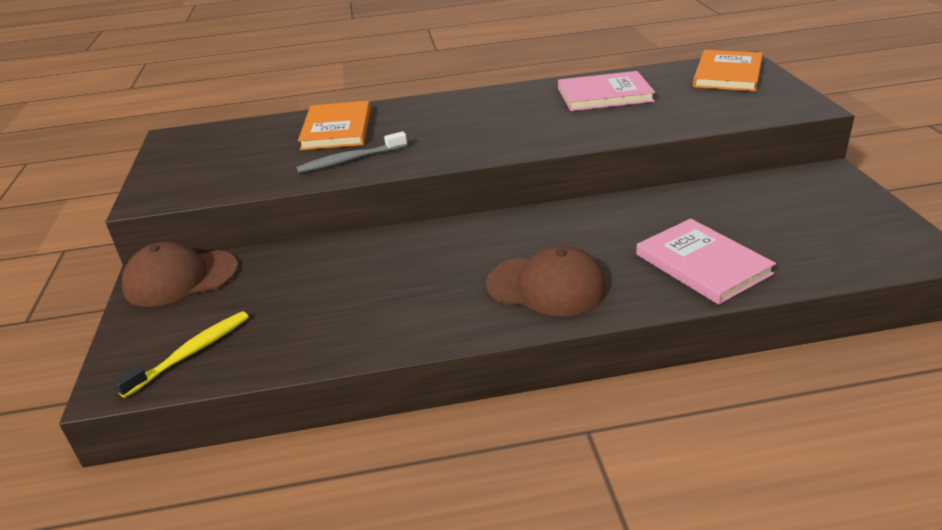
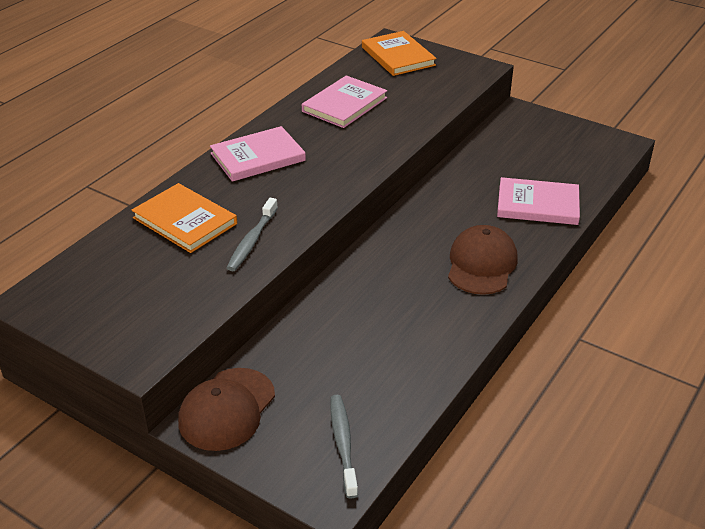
camera: 50 degrees left, 5 degrees up
(190, 354) = (343, 444): yellow toothbrush -> grey toothbrush
(463, 108) = (258, 157): none -> pink book
(546, 286) = (481, 264): brown cap -> brown cap turned 45 degrees counterclockwise

